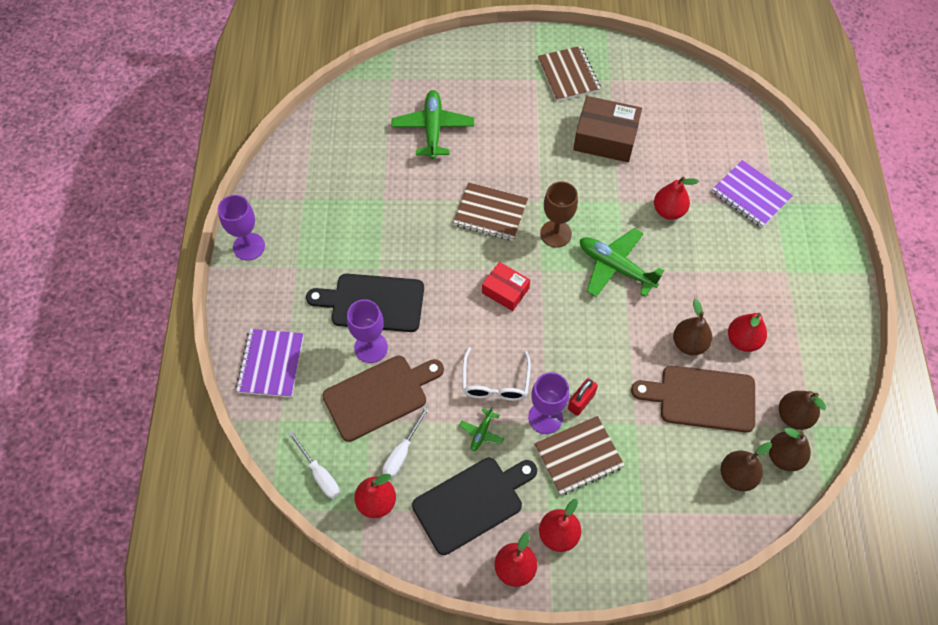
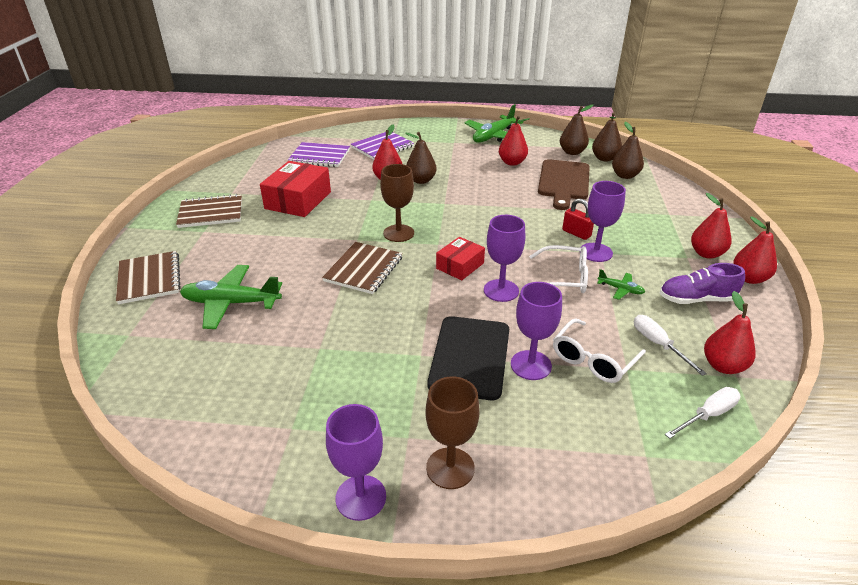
camera: 85 degrees left, 25 degrees down
(270, 294) = (450, 468): none -> brown goblet
(271, 364) = (563, 466): purple notebook -> purple notebook (319, 156)
(379, 396) = (593, 360): brown cutting board -> white glasses
(402, 452) = (658, 344): white screwdriver -> white screwdriver turned 150 degrees counterclockwise
(469, 326) = (501, 290): none -> purple goblet
(472, 502) = (696, 299): black cutting board -> purple shoe
(578, 456) = (629, 238): brown notebook -> brown notebook (149, 279)
(605, 138) = (298, 200): brown box -> red box
(615, 267) = (440, 207): green plane -> green plane (493, 136)
(689, 344) = (516, 182): brown pear -> brown pear (421, 180)

